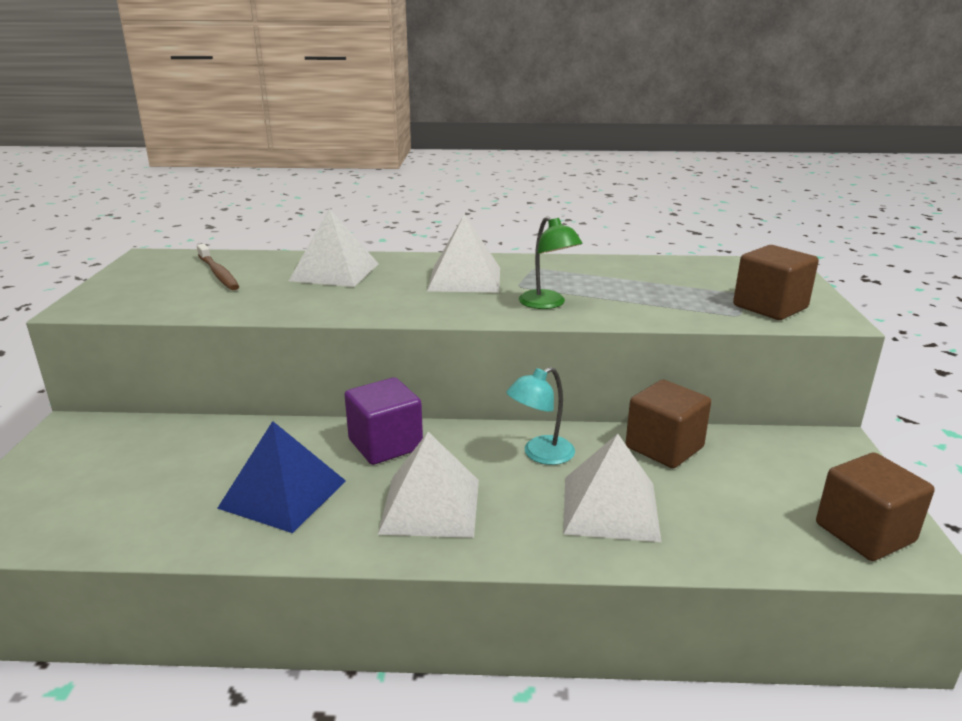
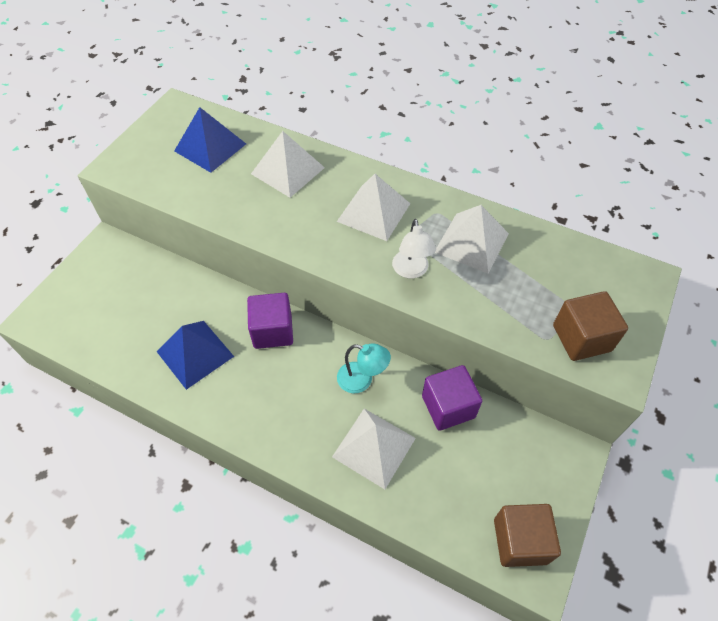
camera: 25 degrees right, 30 degrees up
(218, 273) = (210, 147): brown toothbrush -> blue pyramid
(430, 505) = (270, 399): white pyramid -> white pyramid (471, 242)
(540, 454) = (362, 380): turquoise lamp -> turquoise lamp turned 150 degrees counterclockwise
(547, 304) = (411, 271): green lamp -> white lamp
(664, 447) = (448, 407): brown cube -> purple cube

